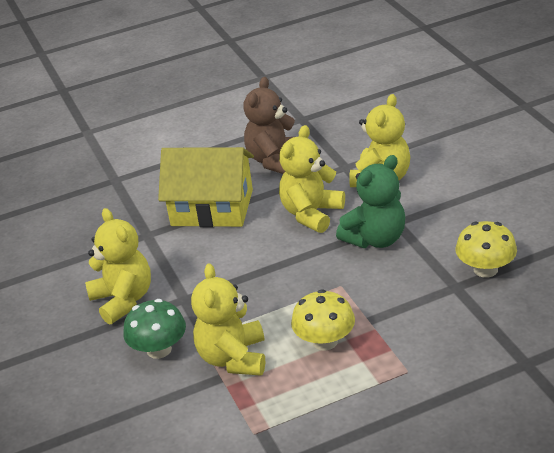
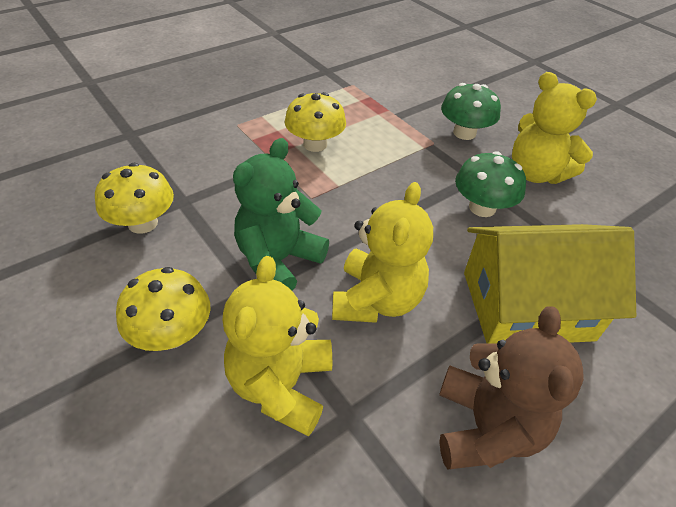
camera: 160 degrees right, 10 degrees up
(196, 271) = (482, 207): none -> green mushroom
(233, 358) = (393, 129): yellow teddy bear -> none
(448, 202) = (172, 334): none -> yellow mushroom

